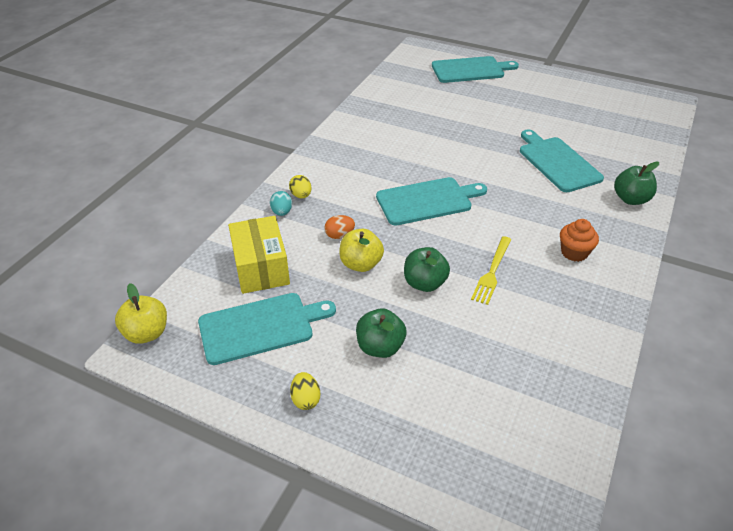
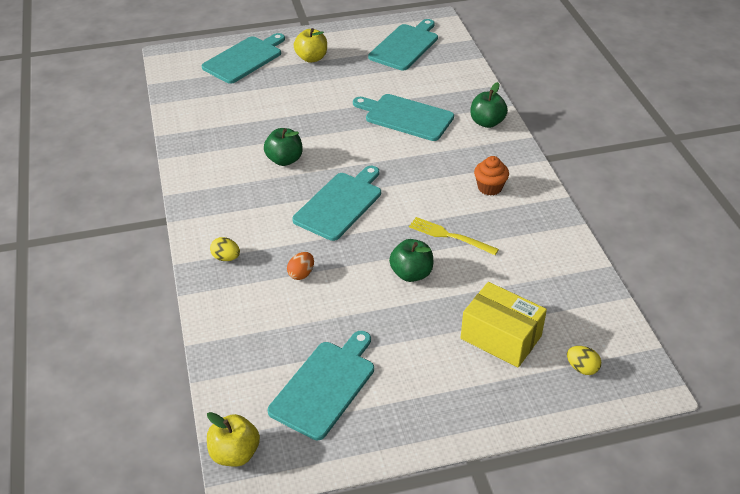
camera: 40 degrees left, 0 degrees up
(261, 268) = (267, 340): yellow box -> yellow box (501, 337)
(282, 212) = (226, 282): turquoise egg -> none
(306, 399) = (422, 414): yellow egg -> yellow egg (582, 368)
(361, 264) = (346, 287): yellow apple -> yellow apple (311, 58)
(380, 347) = (432, 342): green apple -> green apple (284, 160)
(492, 272) = (449, 236): yellow fork -> yellow fork turned 135 degrees clockwise
(617, 110) = (405, 46): none -> turquoise cutting board

